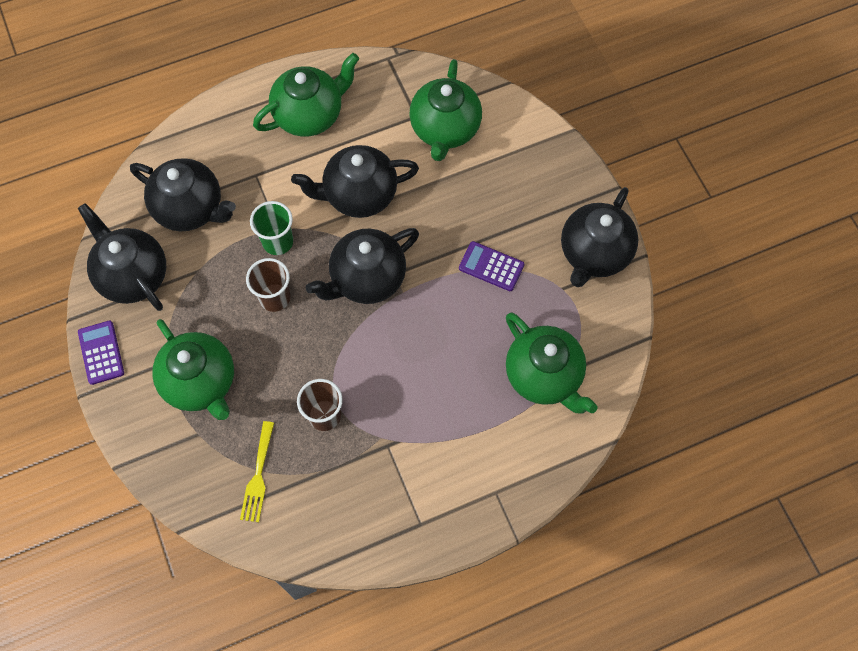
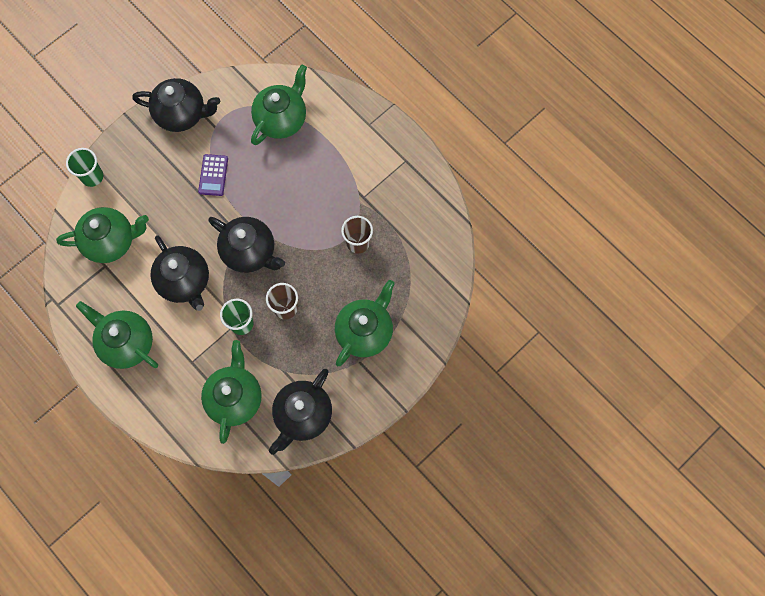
camera: 110 degrees left, 5 degrees up
(101, 352) = (369, 410): purple calculator -> none
(190, 208) = (235, 398): black teapot -> green teapot
(258, 476) = (414, 268): yellow fork -> none
(540, 130) = (92, 176): none -> green cup

